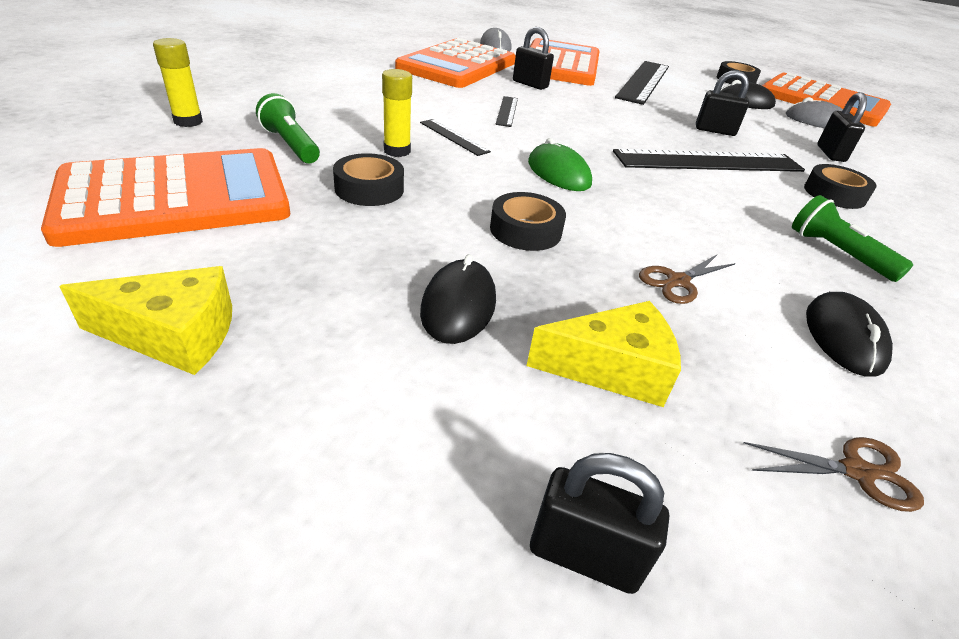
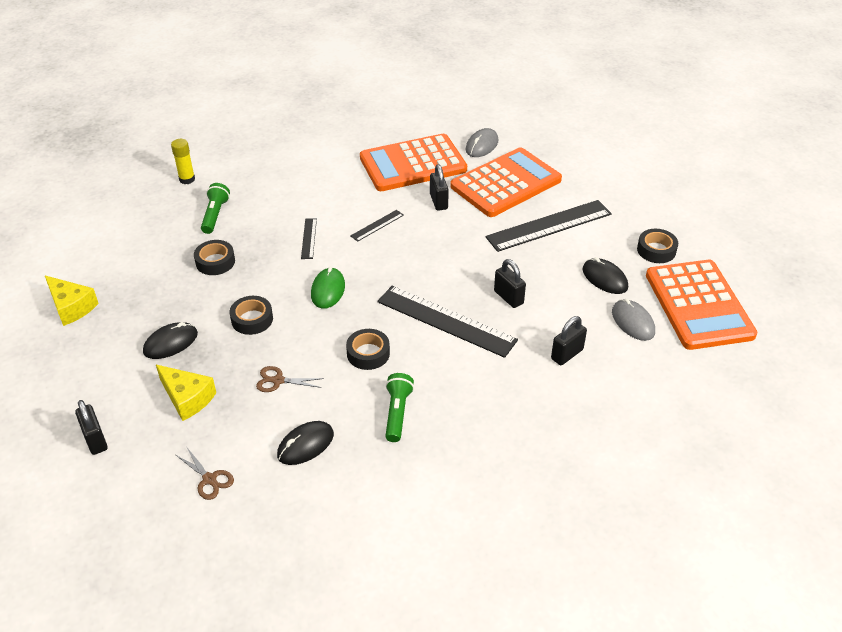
camera: 45 degrees right, 5 degrees up
(175, 197) = (132, 235): orange calculator -> none
(397, 151) = (262, 239): yellow glue stick -> none
(834, 194) = (487, 382): black tape -> black tape (368, 353)

